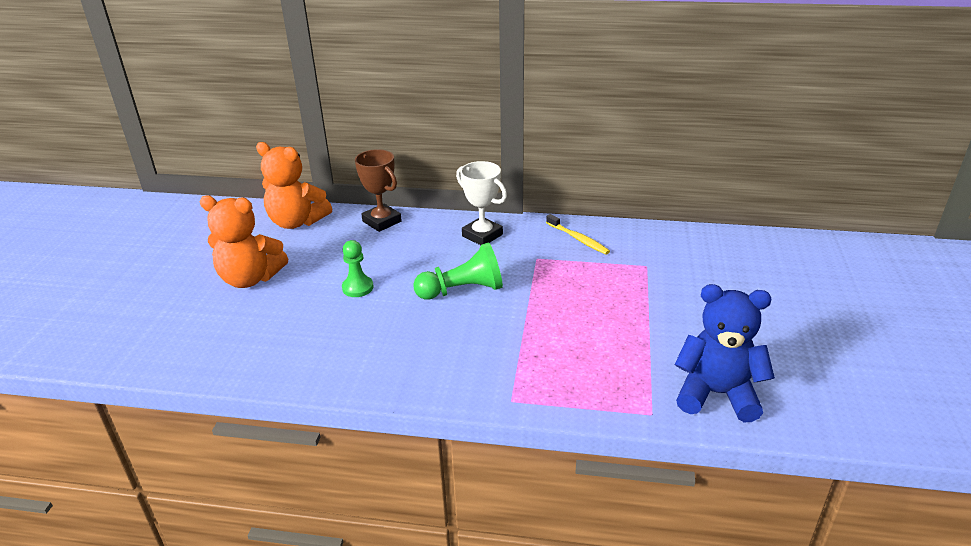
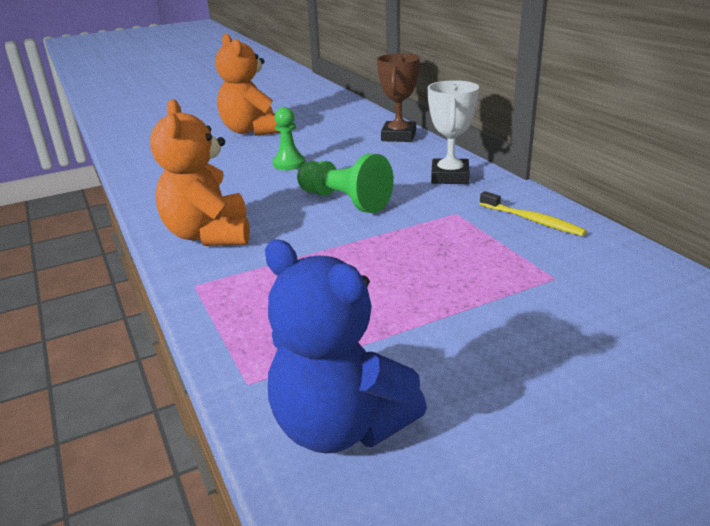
camera: 55 degrees right, 5 degrees down
(297, 222) = (347, 115): orange teddy bear -> orange teddy bear (209, 235)
(578, 239) = (532, 220): yellow toothbrush -> yellow toothbrush turned 60 degrees counterclockwise
(716, 394) = (340, 426): blue teddy bear -> blue teddy bear turned 150 degrees clockwise

